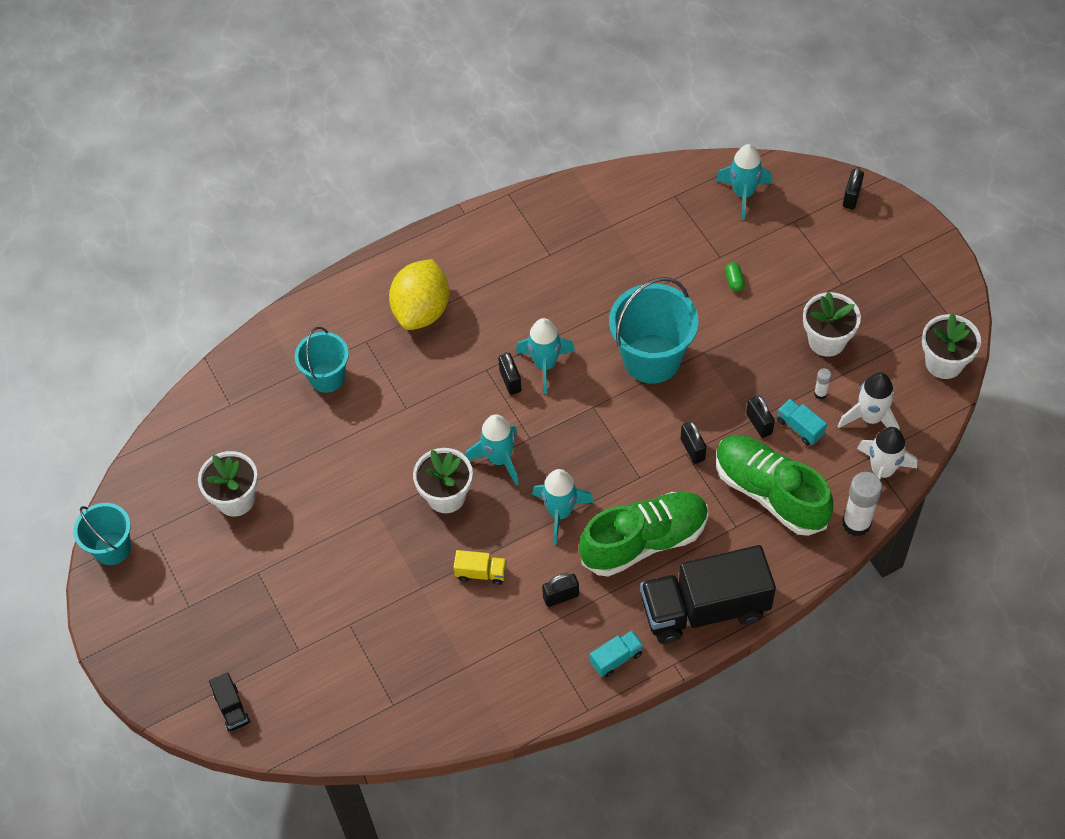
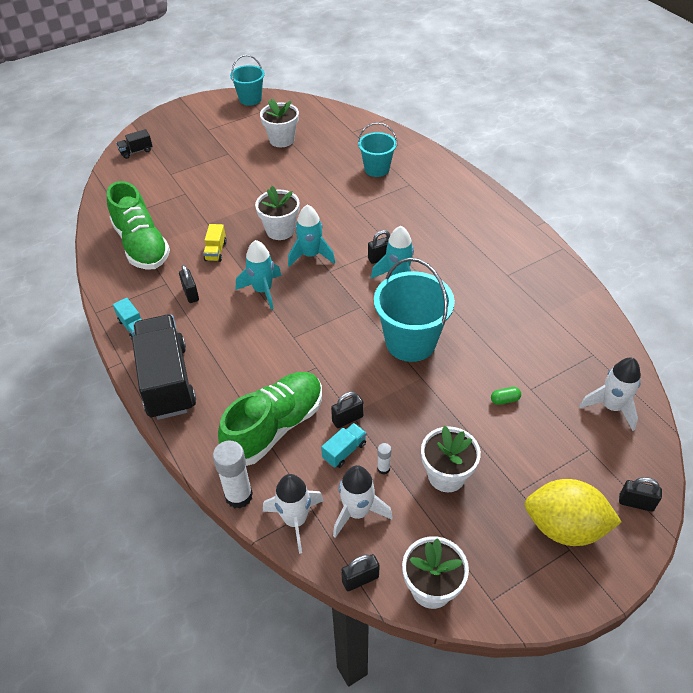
camera: 85 degrees right, 10 degrees down
(422, 310) = (439, 208): yellow lemon -> yellow lemon (564, 527)
(644, 541) = (233, 341): green shoe -> green shoe (141, 245)
(692, 449) = (320, 371): black padlock -> black padlock (360, 579)
(743, 194) = (611, 407): turquoise rocket -> white rocket

